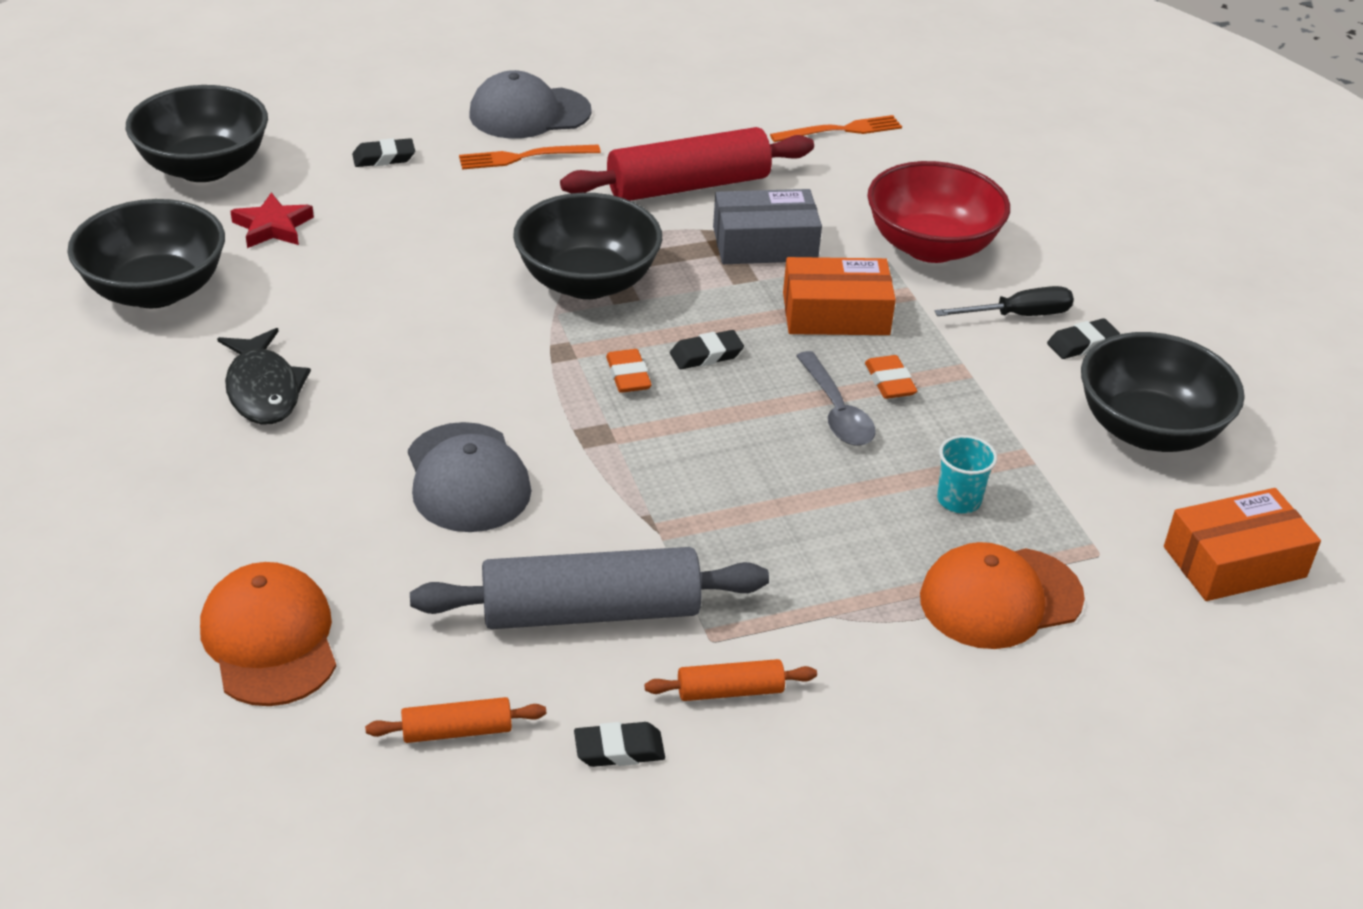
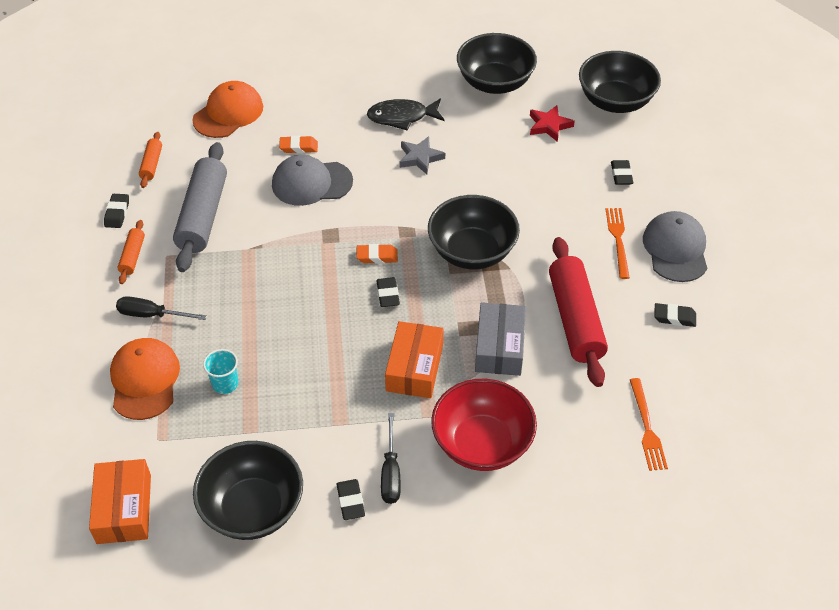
camera: 105 degrees right, 10 degrees up
(270, 639) = (228, 113): orange cap -> orange cap turned 45 degrees counterclockwise
(375, 356) = (420, 158): none -> grey star
(655, 113) = (674, 317): none -> black eraser
(836, 411) = (319, 345): grey spoon -> none
(860, 625) = (151, 315): none -> black screwdriver
(889, 382) = (339, 378): orange eraser -> orange eraser (298, 147)

